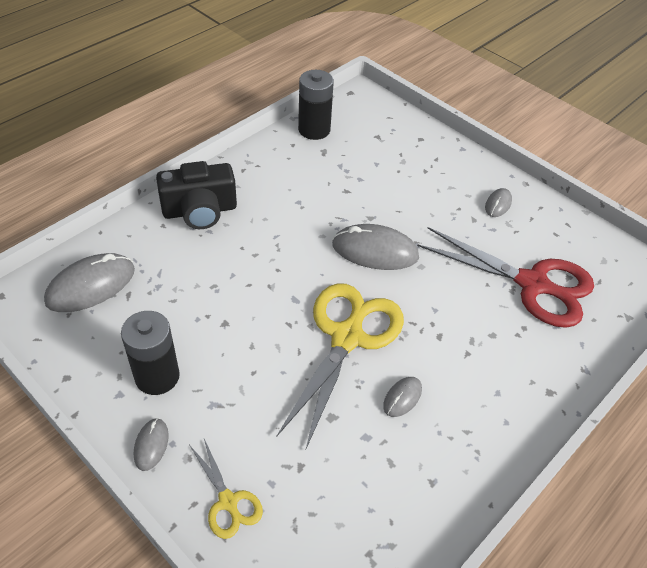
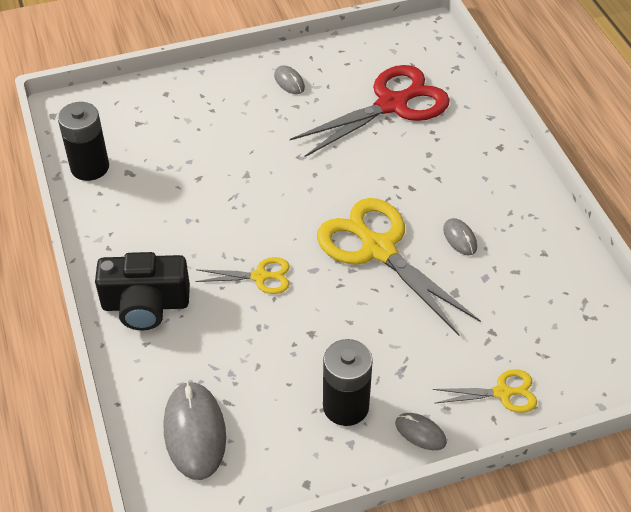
camera: 60 degrees left, 0 degrees up
(200, 211) = (145, 304): black camera -> black camera turned 75 degrees clockwise
(266, 267) = (260, 277): none -> yellow scissors
(375, 251) = (290, 189): grey mouse -> none

